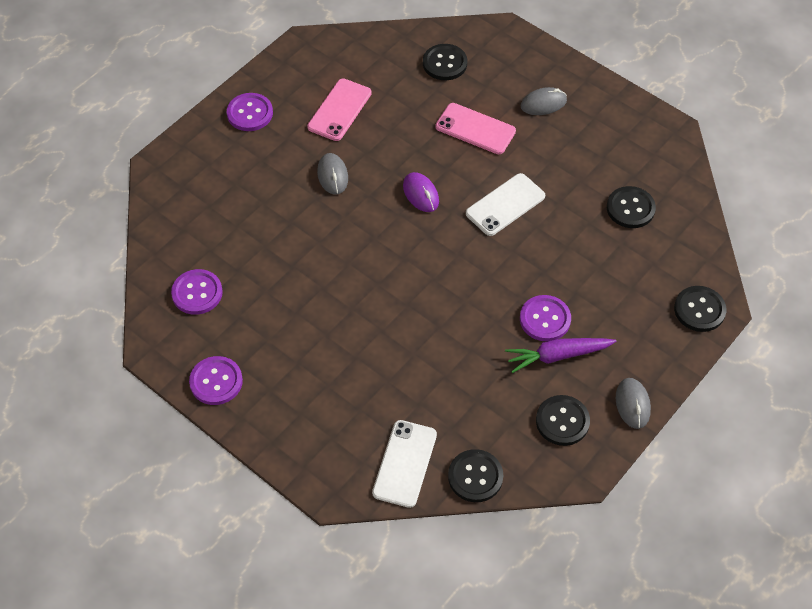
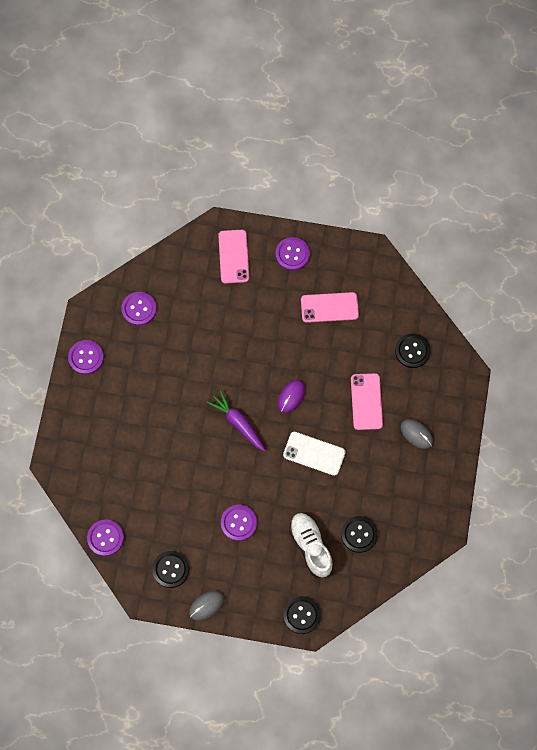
camera: 60 degrees right, 15 degrees up
(207, 168) = (233, 256): none -> pink phone
(332, 175) = (273, 334): grey mouse -> none
(405, 463) = (92, 494): white phone -> none
(475, 477) = (105, 538): black button -> purple button
(557, 356) = (216, 544): purple carrot -> purple carrot (238, 423)
(618, 261) = (311, 546): none -> white shoe

